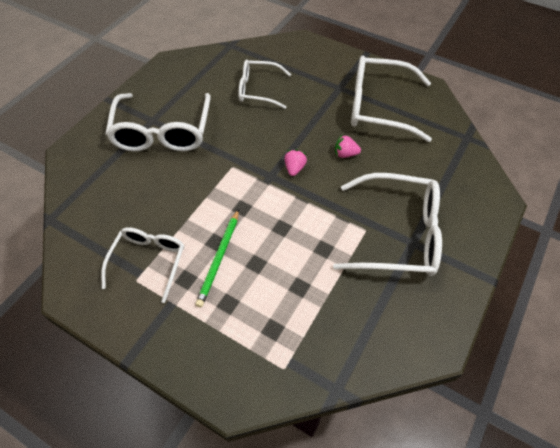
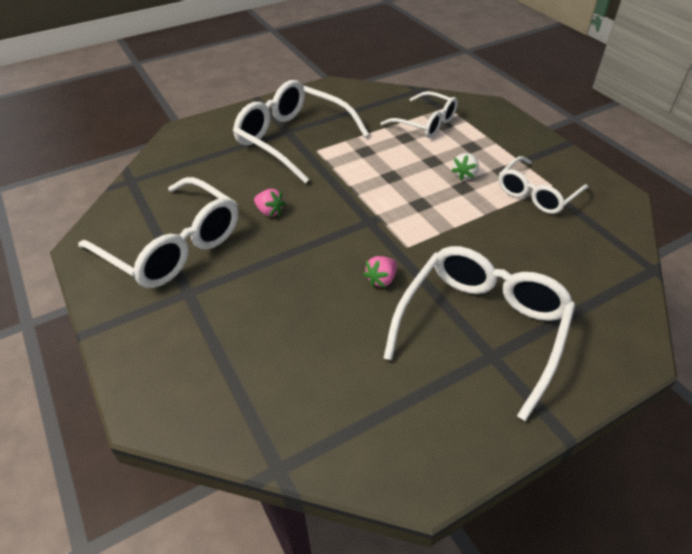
camera: 150 degrees left, 10 degrees down
(219, 258) = (465, 174): green pencil -> white strawberry
(258, 90) = (301, 339): white glasses -> white glasses (426, 123)
(294, 168) = (337, 218): pink strawberry -> pink strawberry (381, 280)

